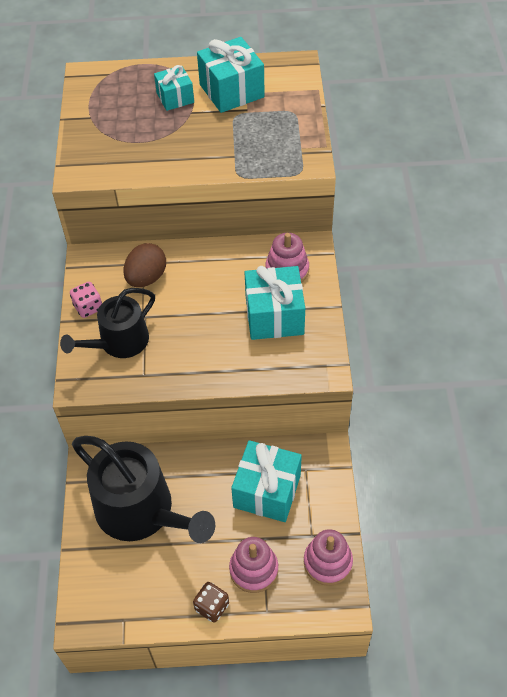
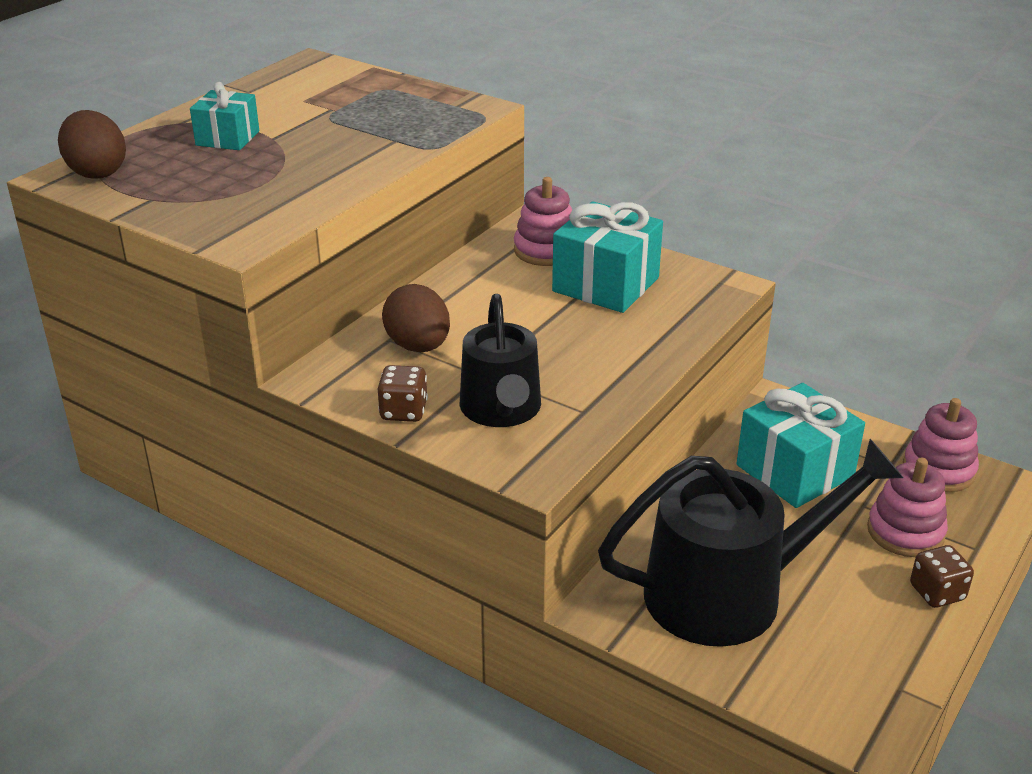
camera: 55 degrees left, 20 degrees down
(88, 307) = (403, 411): pink dice -> brown dice
(99, 82) = (97, 172): none -> brown egg
(231, 91) = (283, 106): turquoise gift -> none

